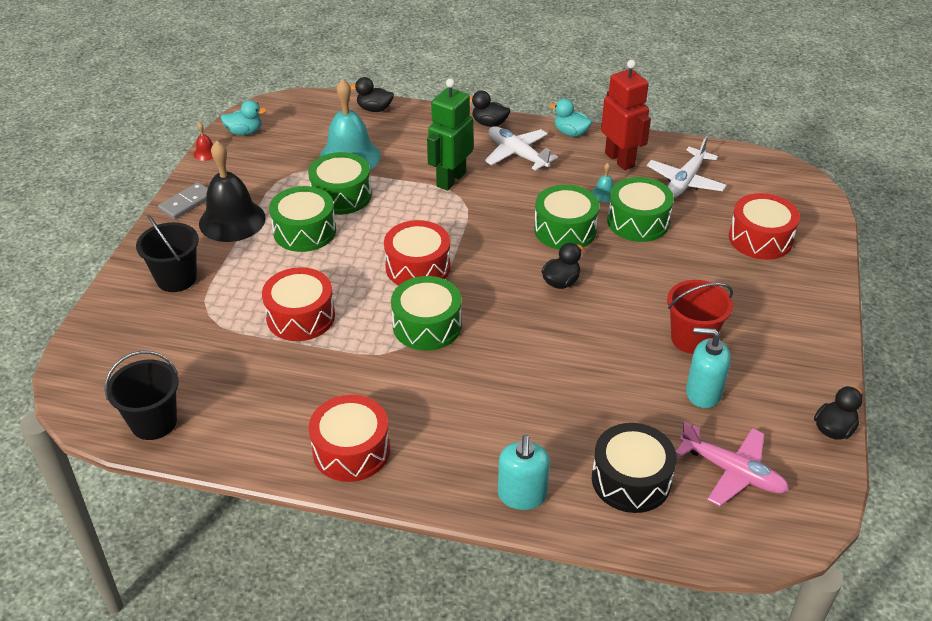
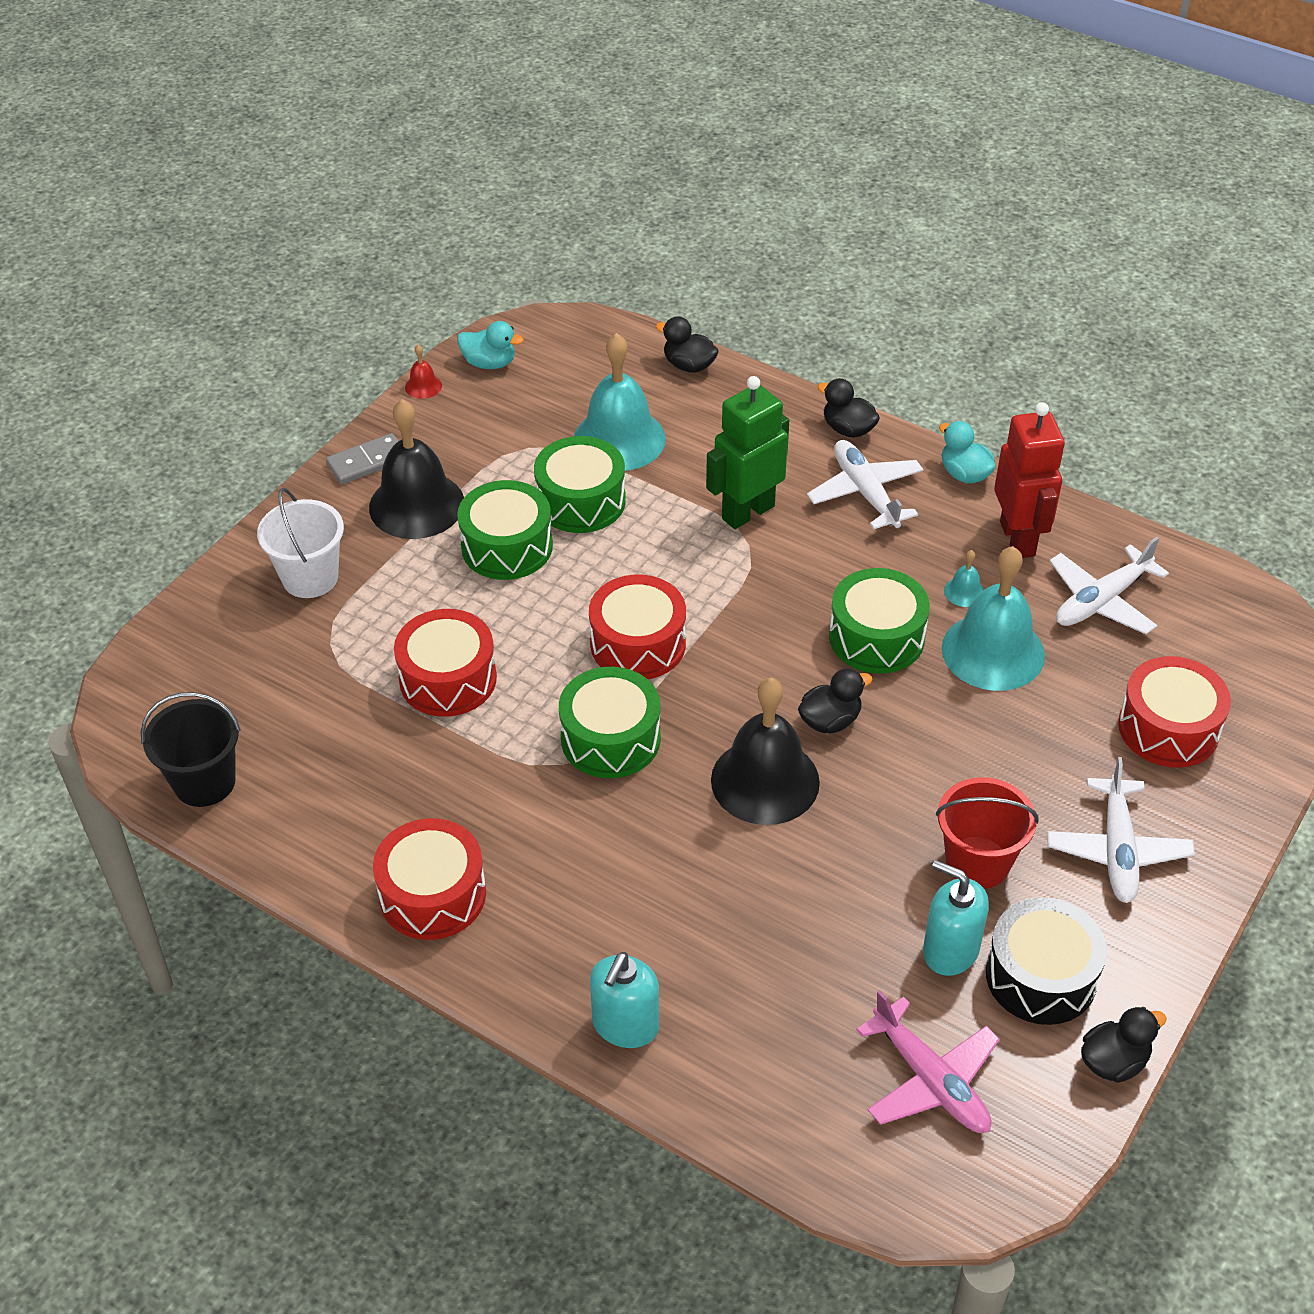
camera: 20 degrees right, 5 degrees up
(176, 278) = (310, 577): black bucket -> white bucket
(538, 325) = (765, 781): none -> black bell
(631, 480) = (782, 1048): black drum -> black drum (1041, 976)
(638, 221) = (993, 651): green drum -> turquoise bell
(769, 311) = (1117, 850): none -> white plane

